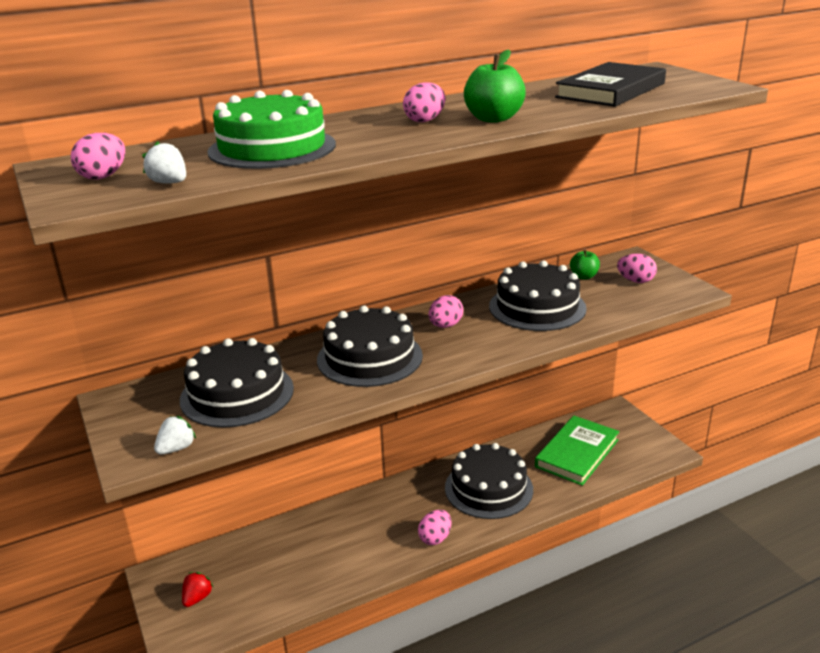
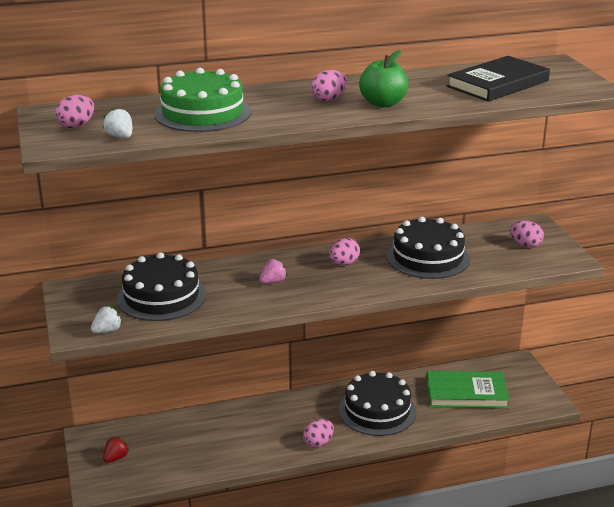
camera: 10 degrees right, 0 degrees up
(369, 357) = (272, 282): black cake -> pink strawberry
(577, 453) = (466, 393): green book -> green book turned 45 degrees clockwise
(584, 276) = (481, 235): green apple -> none

